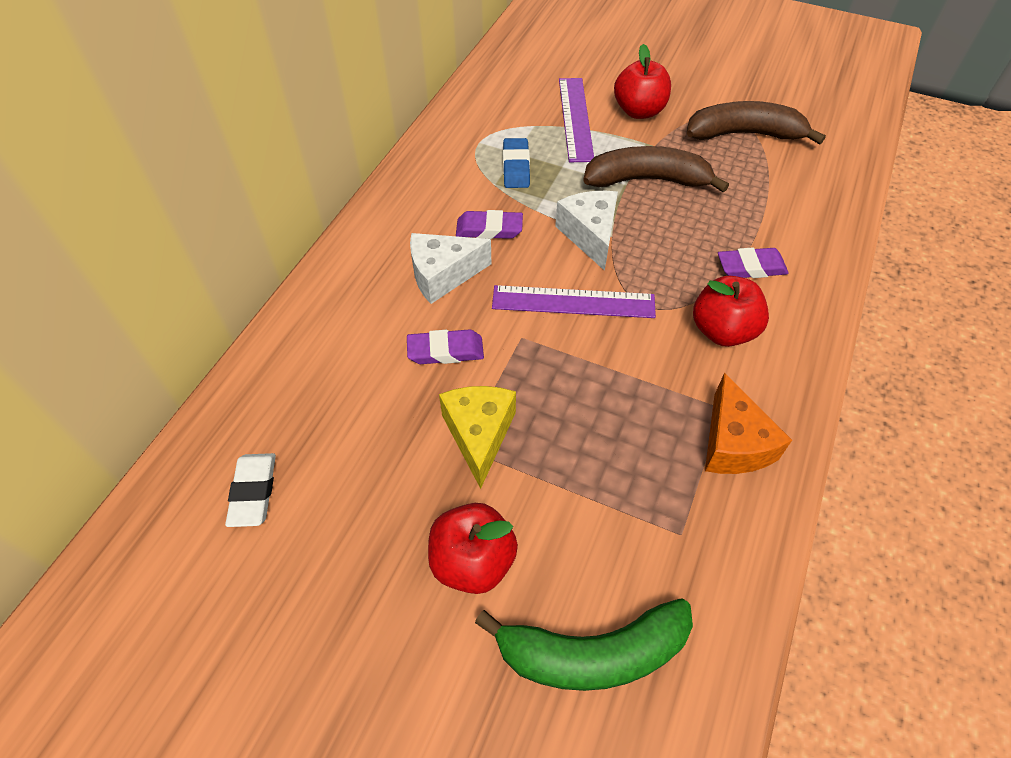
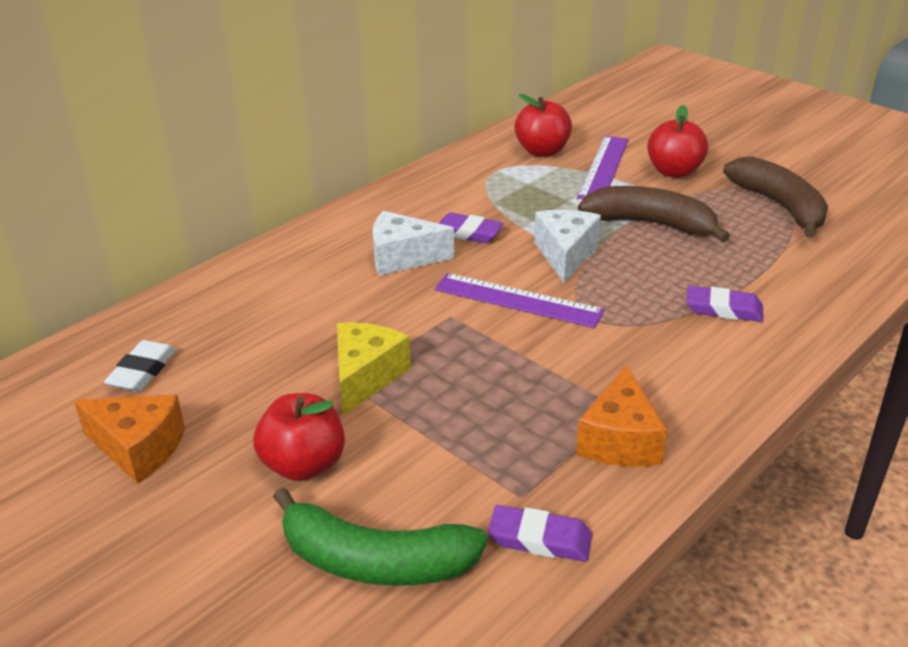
camera: 20 degrees right, 20 degrees down
(300, 593) = (138, 448): none -> orange cheese
(445, 351) = (372, 311): purple eraser -> purple eraser (540, 539)
(516, 167) = (521, 193): blue eraser -> none
(722, 330) = (662, 351): red apple -> red apple (542, 151)
(744, 134) = (779, 206): brown banana -> brown banana turned 45 degrees clockwise

